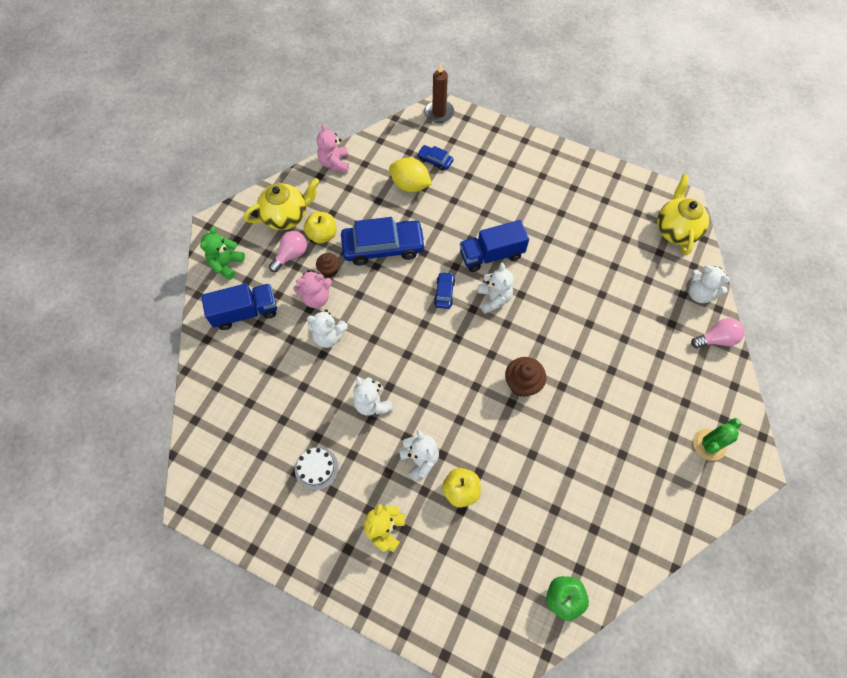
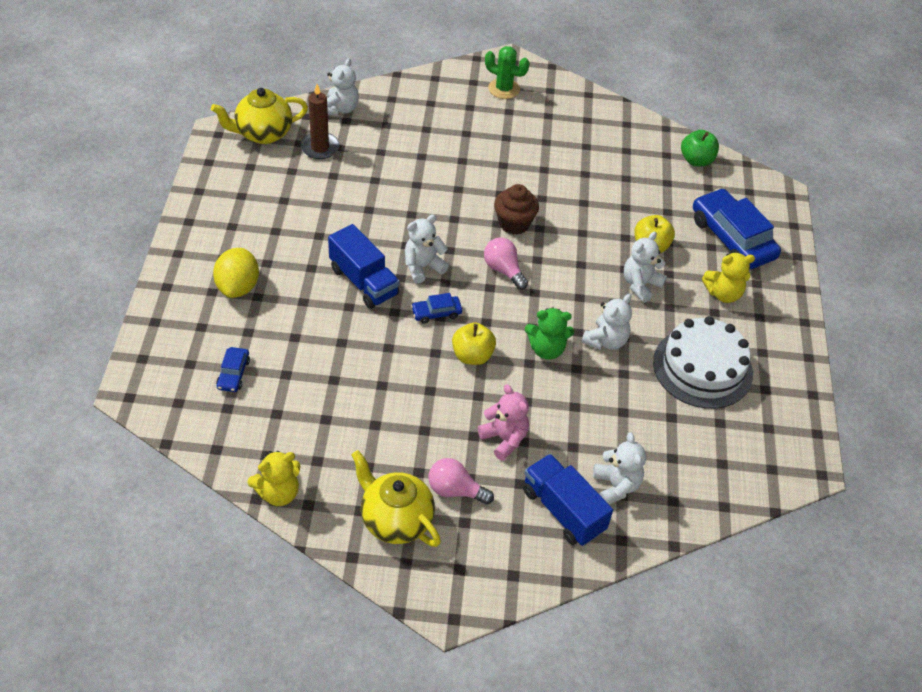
camera: 115 degrees left, 15 degrees down
(226, 264) = (504, 564): green teddy bear -> green teddy bear (546, 349)
(316, 468) = (702, 368): white cake -> white cake, size x1.98
(322, 235) = (408, 465): yellow apple -> yellow apple (472, 355)
(329, 270) = (458, 438): brown cupcake -> none
(329, 336) = (548, 408): white teddy bear -> white teddy bear (616, 486)
(335, 163) = (278, 493): pink teddy bear -> yellow teddy bear
(383, 247) = (398, 391): blue car -> blue car (732, 238)
(410, 185) = (286, 390): yellow lemon -> yellow lemon (238, 287)
(439, 113) = (141, 392): brown candle -> brown candle (320, 147)
(716, 339) = (389, 93): pink light bulb -> pink light bulb (503, 270)

